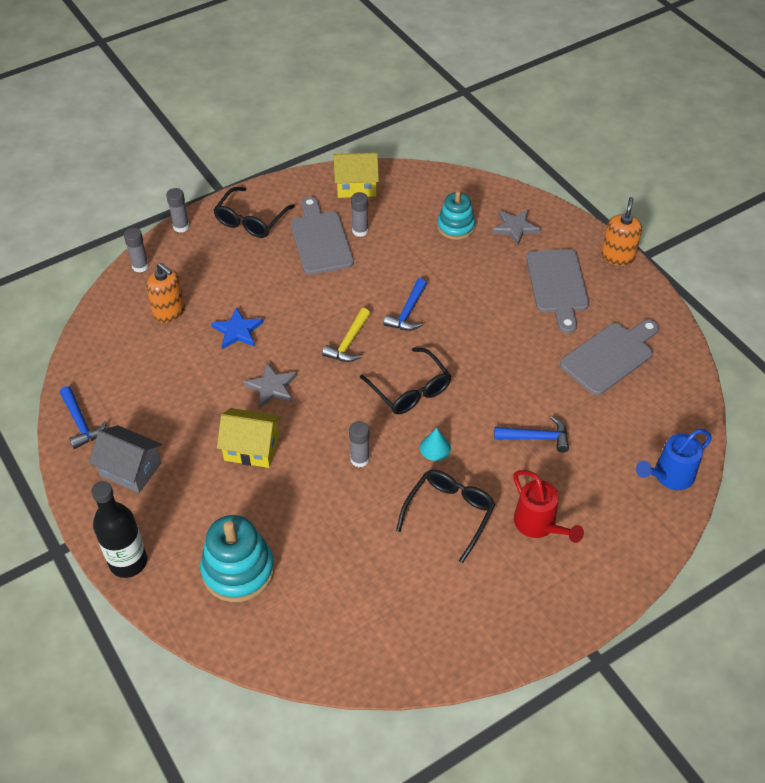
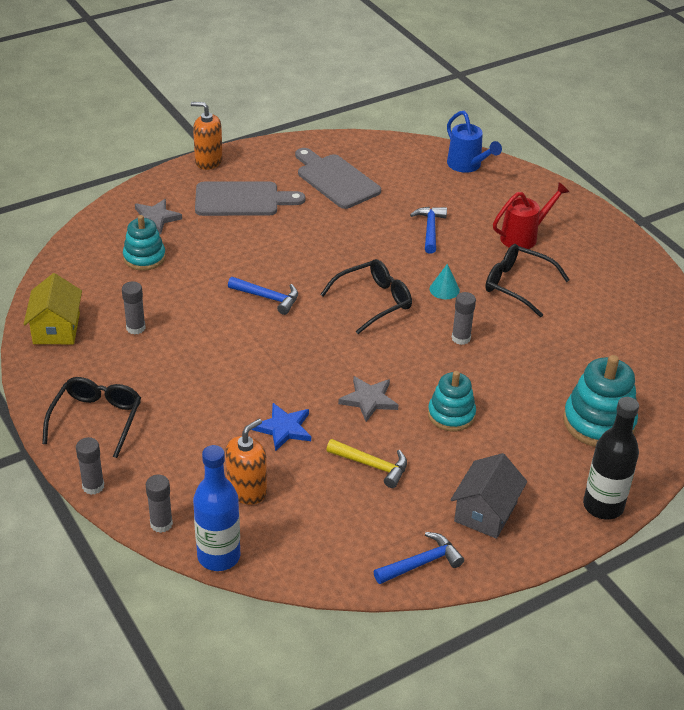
camera: 90 degrees left, 10 degrees down
(105, 300) = (219, 556): none -> blue bottle
(251, 220) = (96, 419): black glasses -> black glasses turned 105 degrees counterclockwise
(251, 448) = (451, 415): yellow house -> turquoise stacking toy
(320, 240) = (144, 360): grey cutting board -> none
(349, 343) = (308, 341): yellow hammer -> yellow hammer (372, 465)

